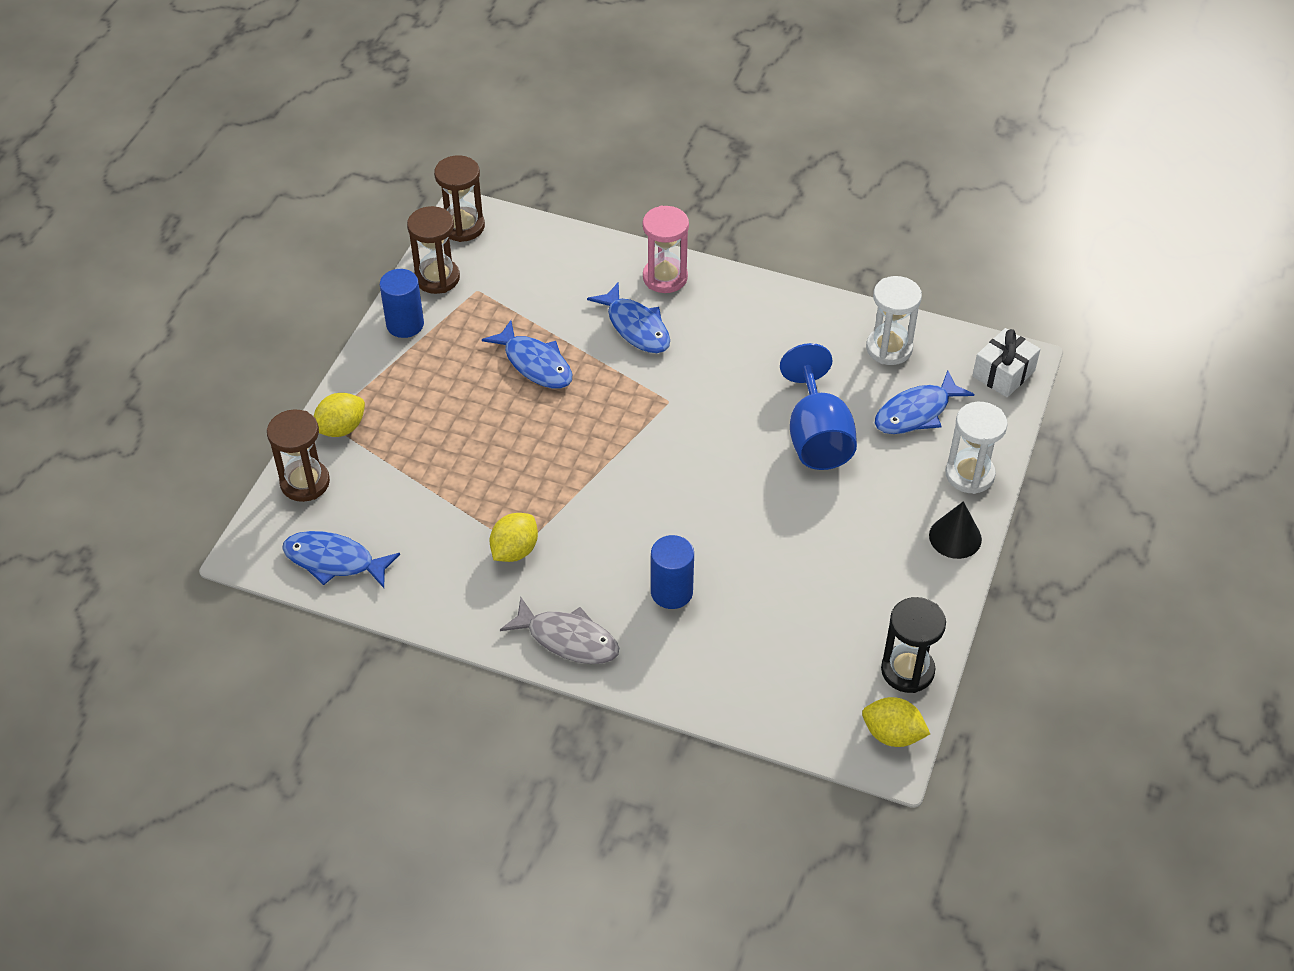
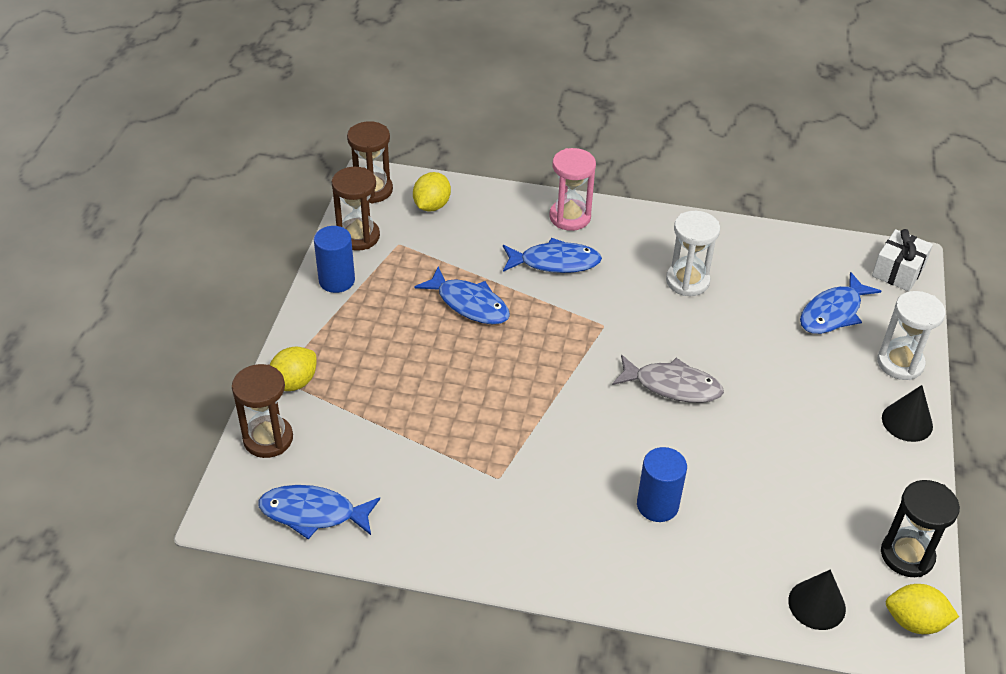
camera: 10 degrees left, 5 degrees down
(514, 550) = (493, 482): yellow lemon -> yellow lemon (432, 205)
(567, 639) = (568, 565): grey fish -> grey fish (672, 386)
(635, 327) = (555, 262): blue fish -> blue fish turned 45 degrees counterclockwise
(800, 706) = (817, 604): none -> black cone
(817, 437) = (750, 344): blue goblet -> none
(889, 348) = (790, 259): white hourglass -> white hourglass (687, 281)

